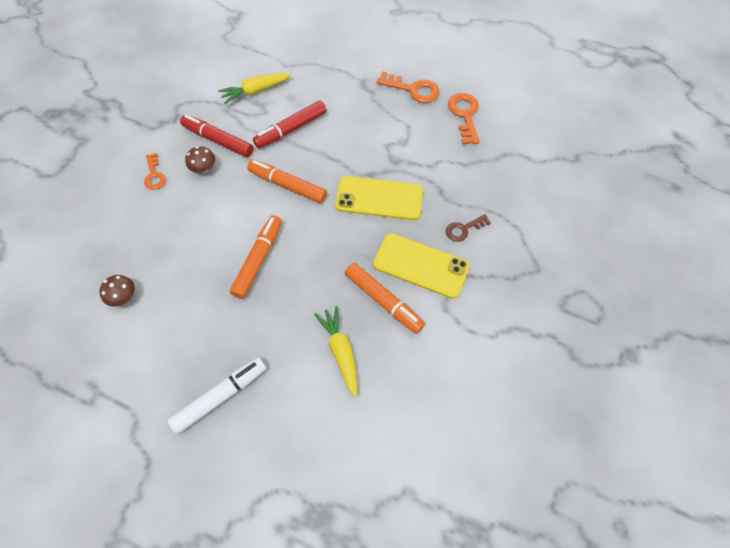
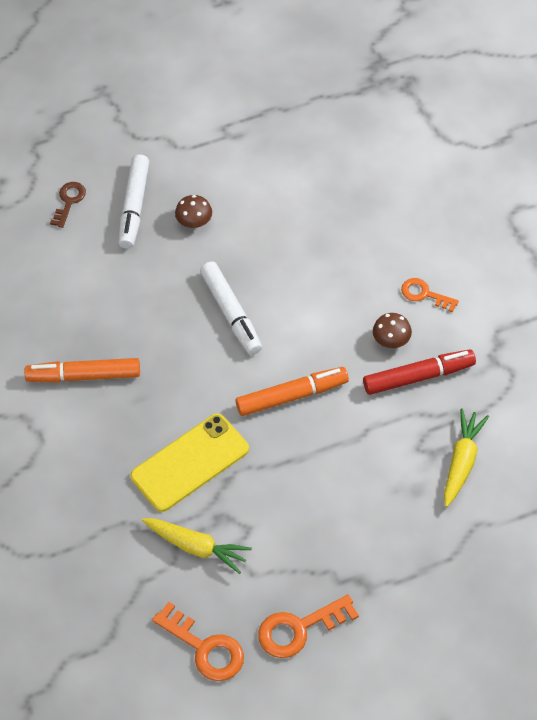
camera: 135 degrees right, 5 degrees down
(123, 296) = (300, 196): brown mushroom -> brown mushroom (194, 222)
(258, 259) = (231, 313): orange marker -> white marker
(291, 129) = (365, 454): red marker -> none
(340, 351) = (77, 309): yellow carrot -> yellow carrot (197, 547)
(421, 265) = (82, 434): yellow phone -> none
(464, 229) = (75, 505): brown key -> brown key (69, 201)

